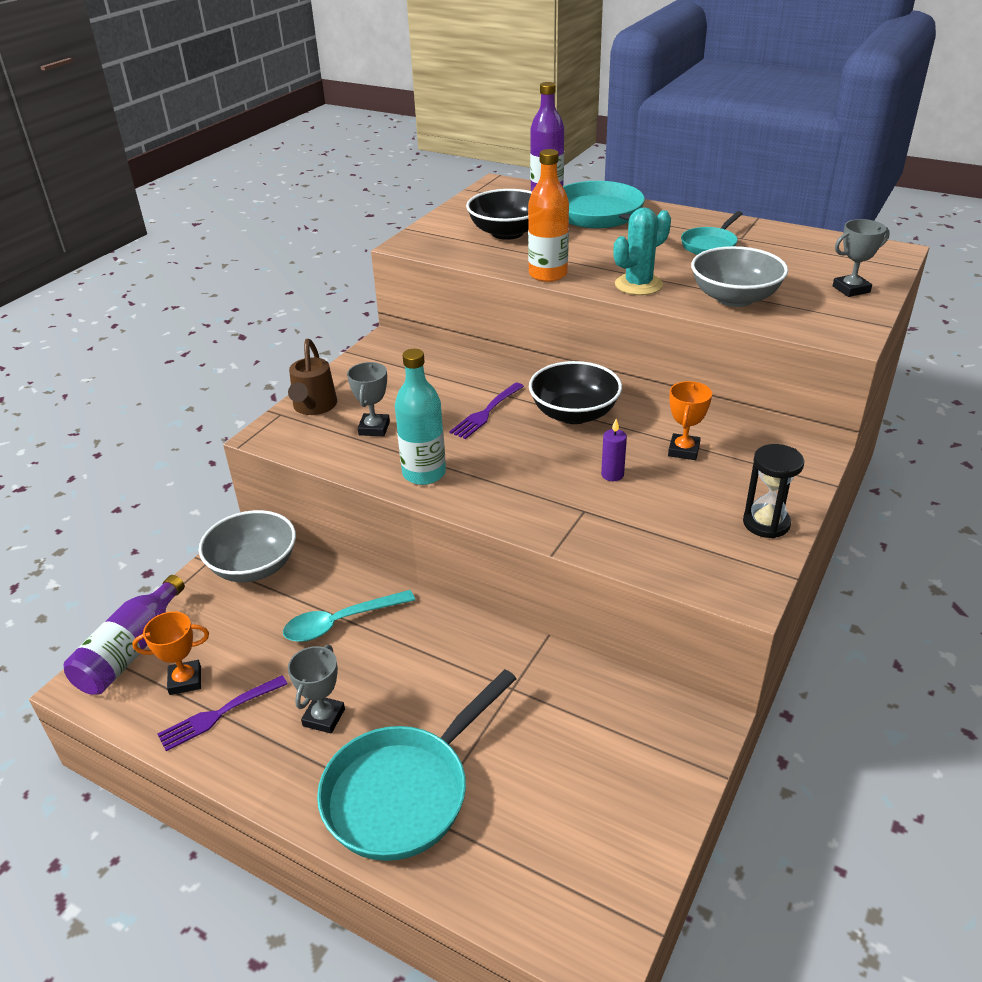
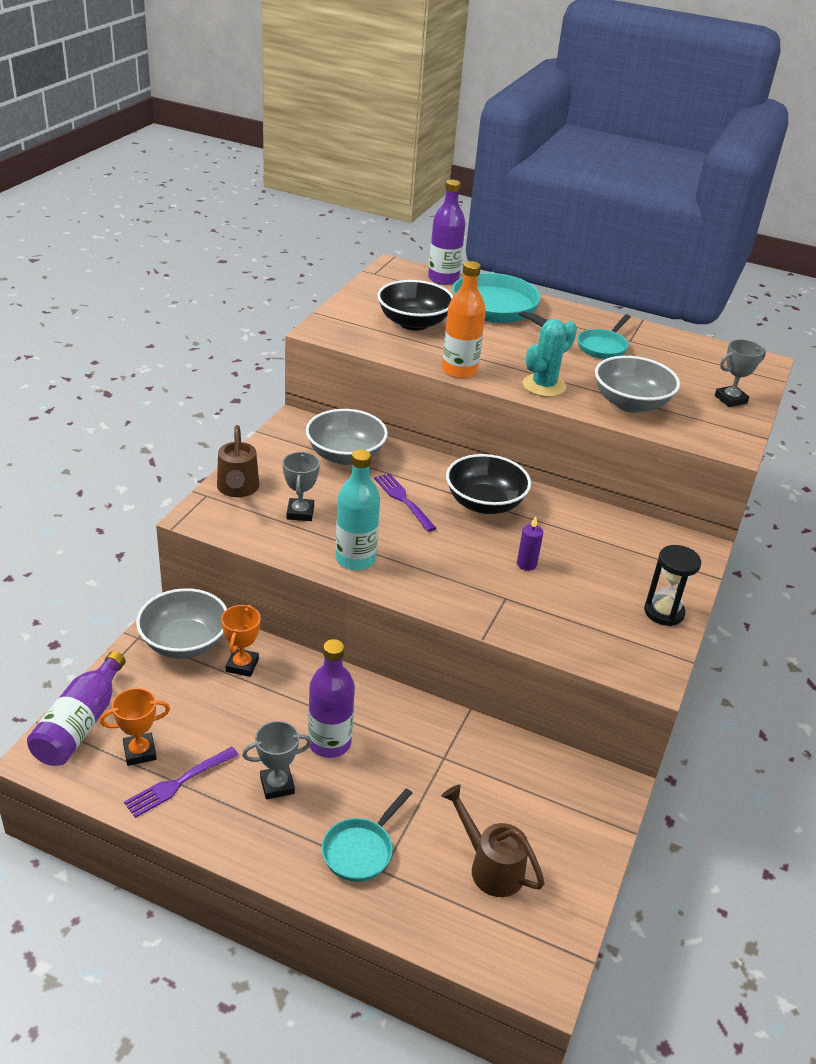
camera: 10 degrees left, 0 degrees up
(324, 717) = (277, 785): grey trophy -> grey trophy turned 60 degrees clockwise
(340, 622) = (278, 697): turquoise spoon -> none
(388, 671) = (329, 743): none -> purple bottle
(404, 792) = (361, 850): turquoise pan -> turquoise pan, size x0.55
(432, 371) = (345, 455): none -> grey bowl
(486, 413) = (403, 500): purple fork -> purple fork turned 120 degrees clockwise
(550, 814) = (490, 866): none -> brown watering can
(683, 450) = (587, 542): orange trophy -> orange trophy (242, 665)

